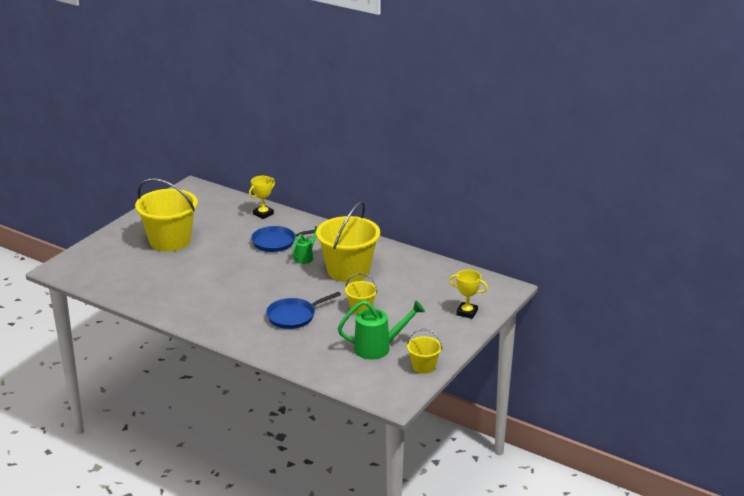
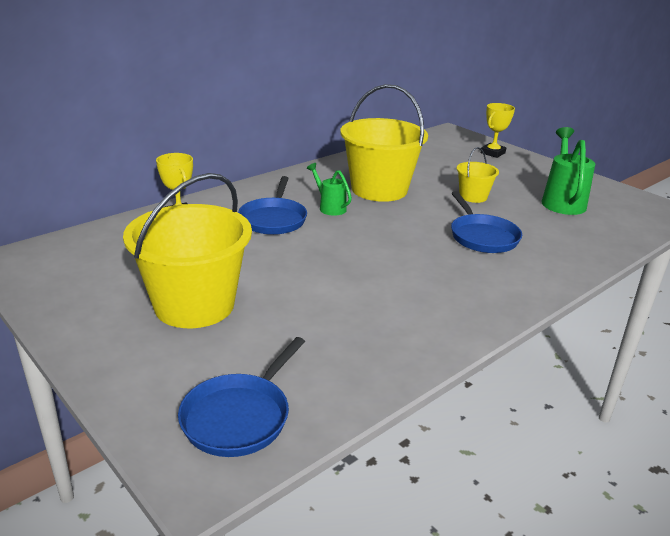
camera: 75 degrees left, 0 degrees up
(91, 269) = (239, 416): none -> blue pan
(423, 366) = (598, 187): yellow bucket -> none

